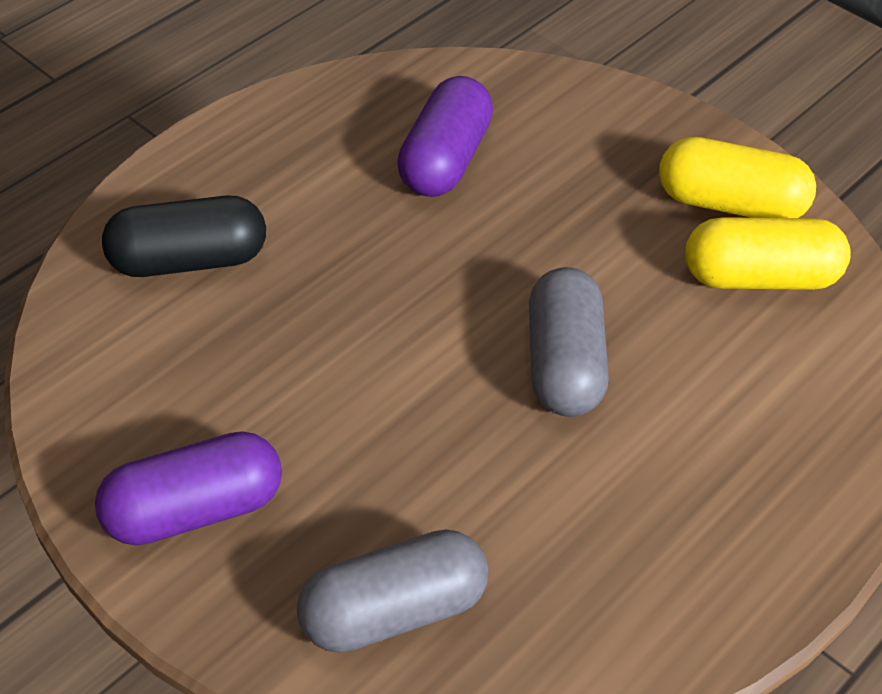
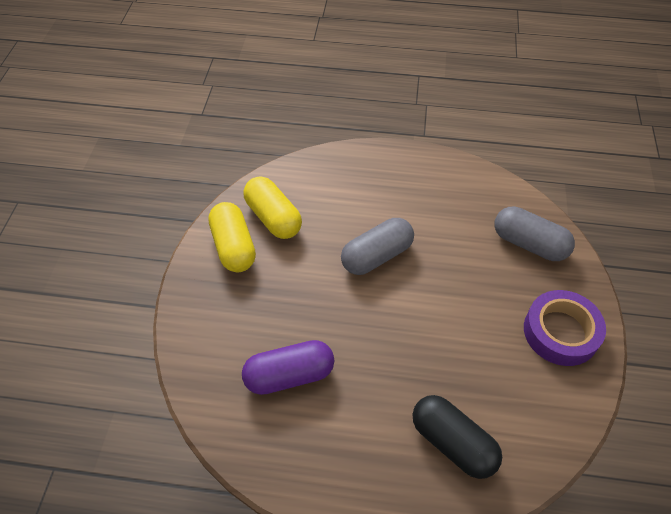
camera: 125 degrees left, 5 degrees up
(194, 510) = (561, 332): purple capsule -> purple tape

